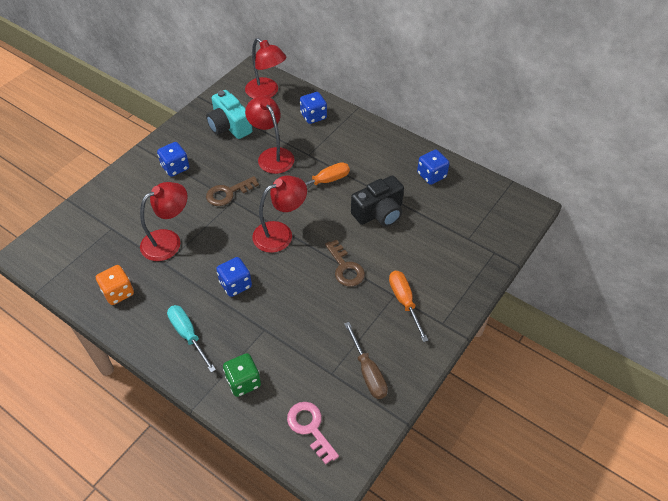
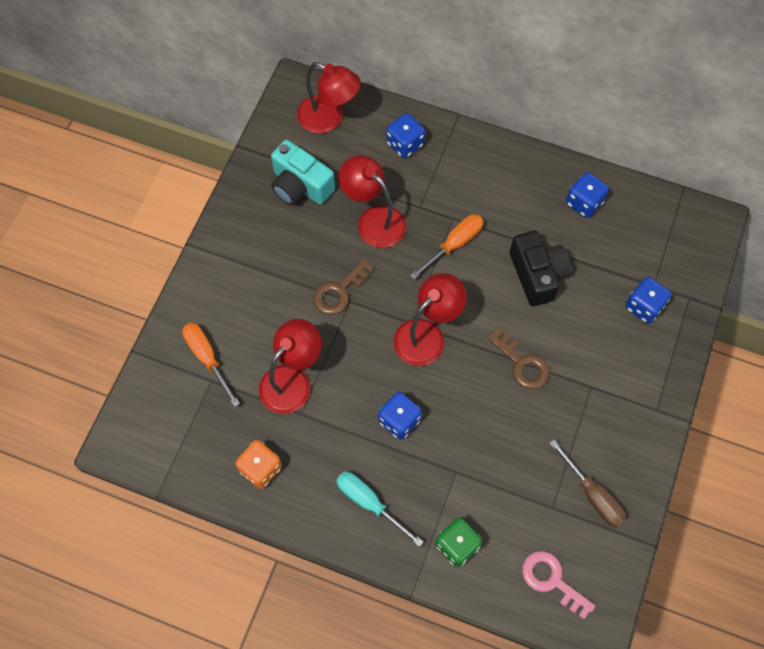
camera: 15 degrees left, 15 degrees up
(175, 167) = (255, 268): blue dice -> blue dice (643, 306)
(379, 213) = (537, 275): black camera -> black camera turned 60 degrees counterclockwise
(404, 302) = (605, 392): orange screwdriver -> orange screwdriver (207, 358)

